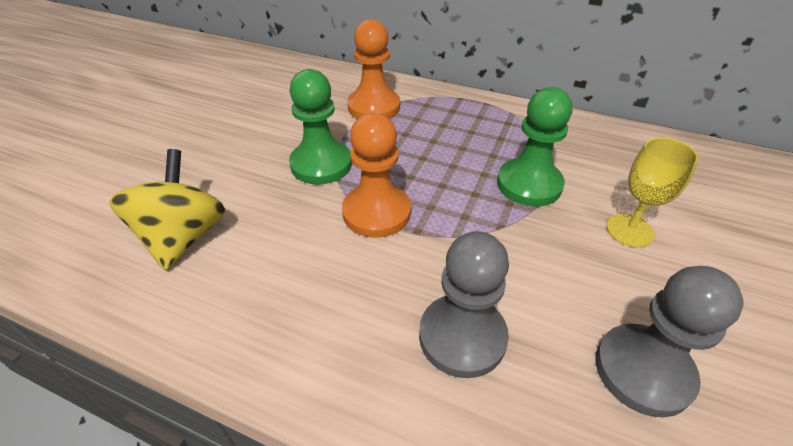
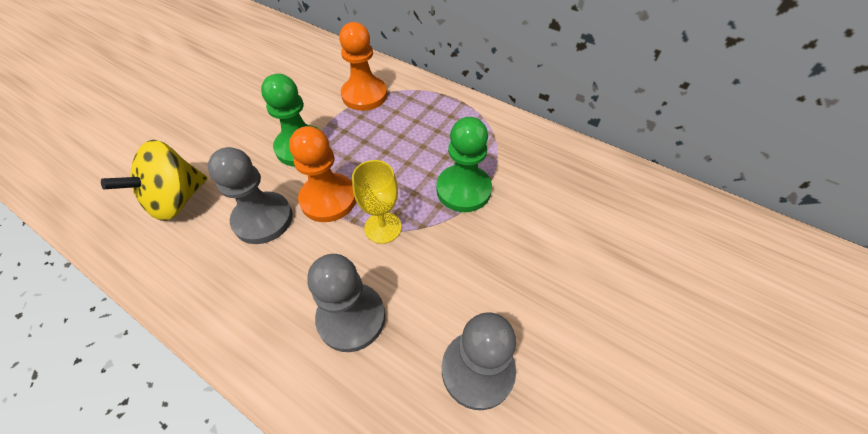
camera: 10 degrees right, 10 degrees up
(183, 237) = (177, 200): yellow spinning top -> yellow spinning top turned 150 degrees counterclockwise
(304, 244) = (263, 219): none -> grey pawn
(629, 230) = (528, 246): yellow goblet -> yellow goblet (383, 227)

